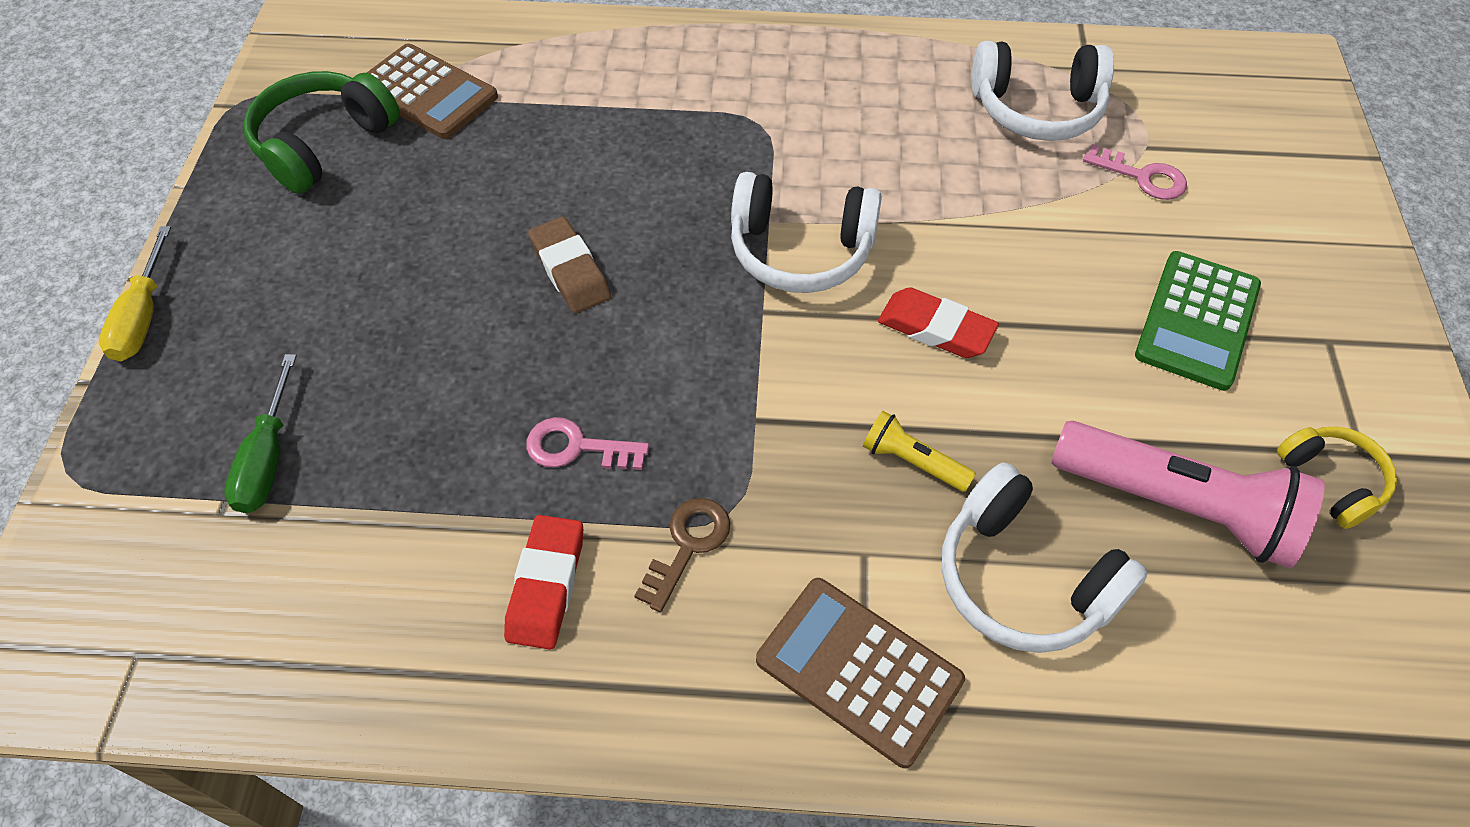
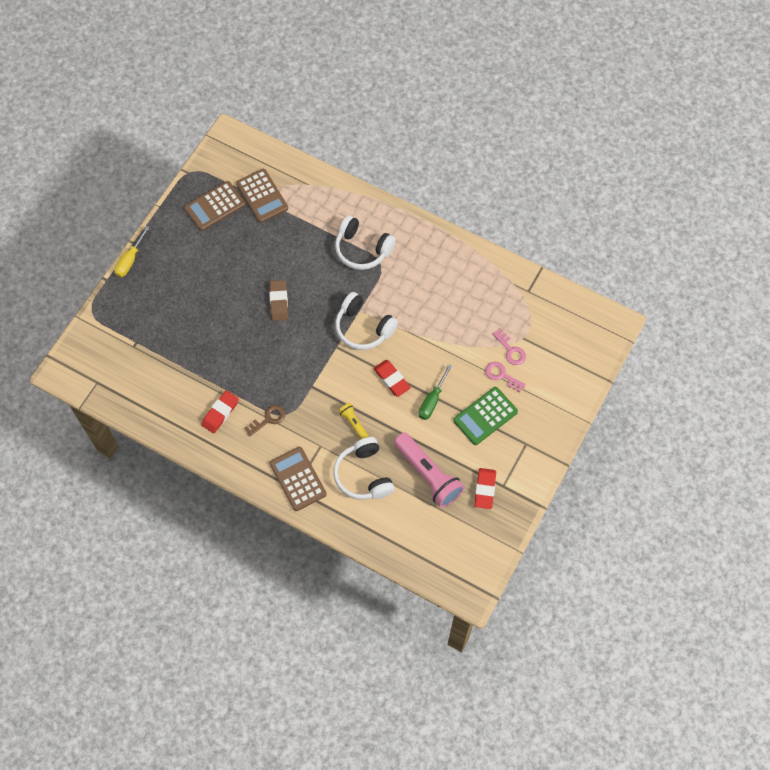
camera: 25 degrees right, 10 degrees up
(268, 457) = (153, 333): green screwdriver -> green screwdriver (432, 400)
(324, 144) = (215, 206): green headphones -> brown calculator
(577, 447) = (250, 371): pink key -> pink key (502, 375)
(1036, 109) = (492, 302): white headphones -> white headphones (362, 249)
(1331, 480) = (485, 489): yellow headphones -> red eraser

